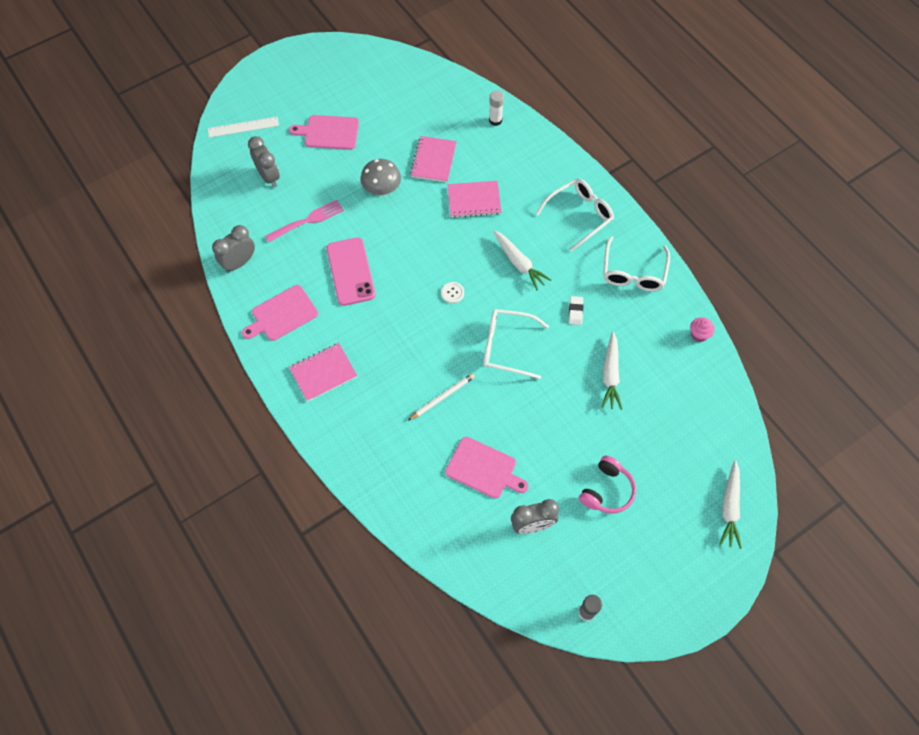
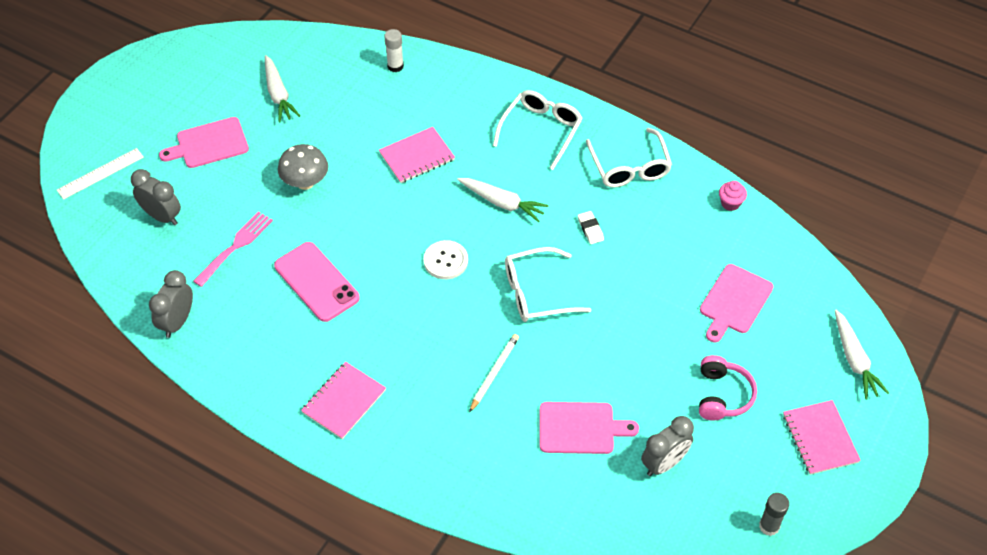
camera: 25 degrees left, 10 degrees down
(282, 314) = (260, 358): pink cutting board -> pink cutting board (734, 302)
(433, 160) = (348, 131): pink notebook -> pink notebook (820, 438)
(452, 293) = (445, 261): white button -> white button, size x1.56
(610, 375) = (662, 278): white carrot -> white carrot (278, 94)

